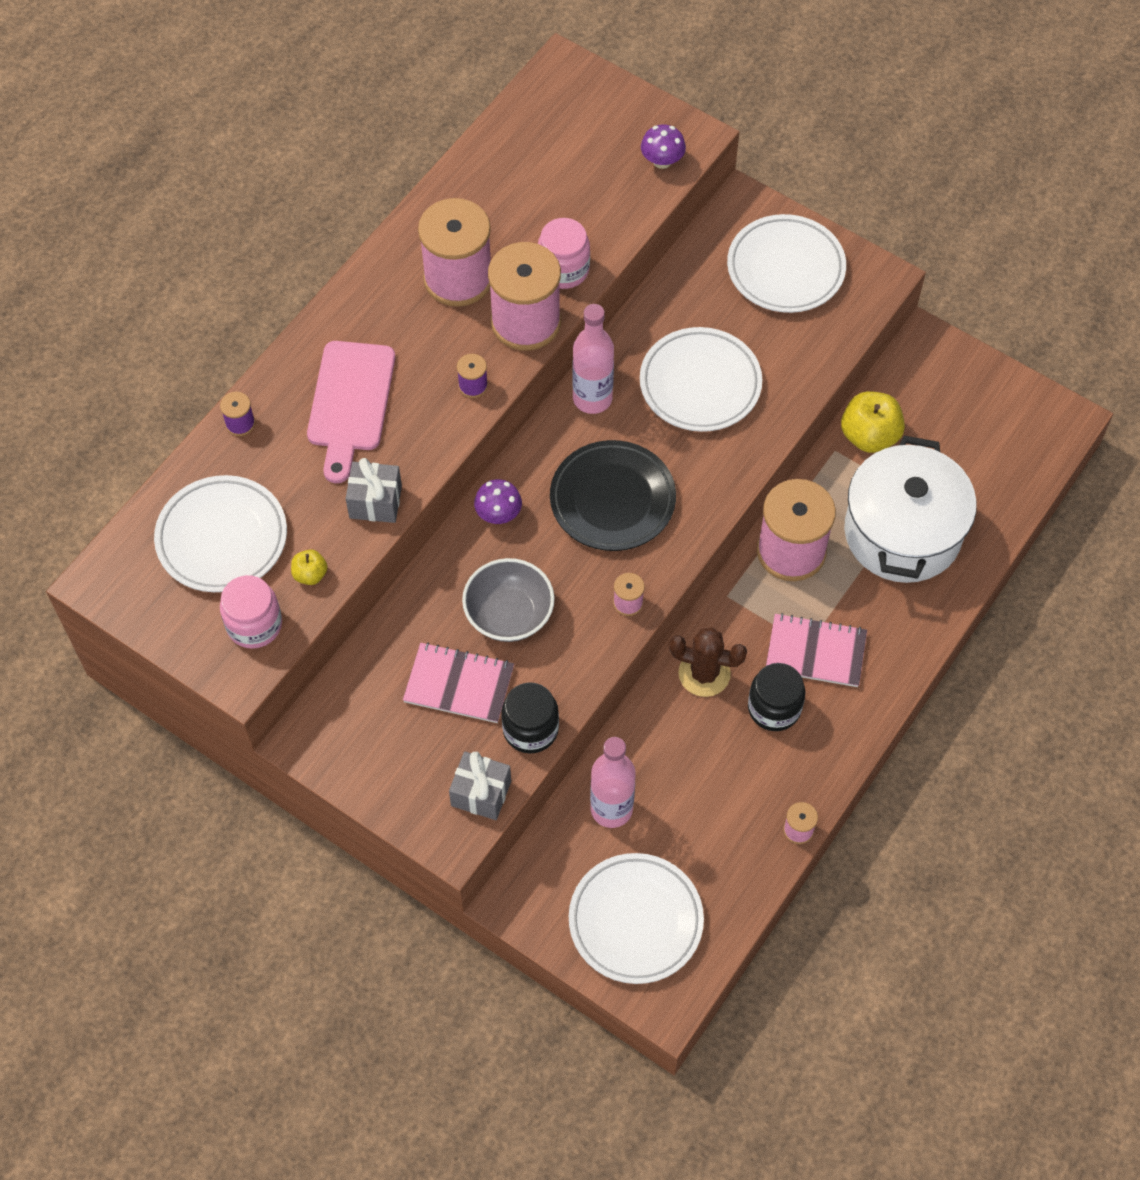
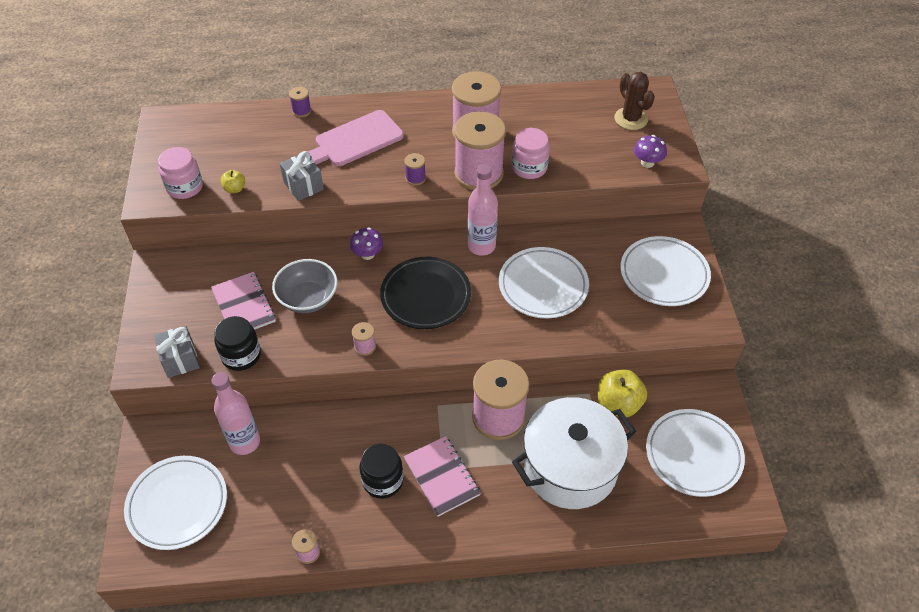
camera: 50 degrees right, 10 degrees down
(222, 538) = (227, 145): white plate -> white plate (693, 455)
(704, 673) = (374, 428): brown cactus -> brown cactus (631, 119)

